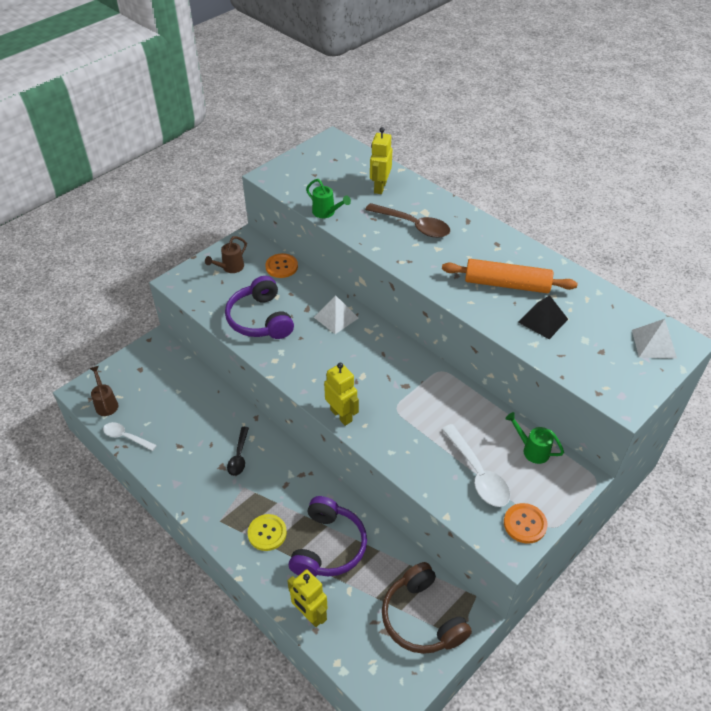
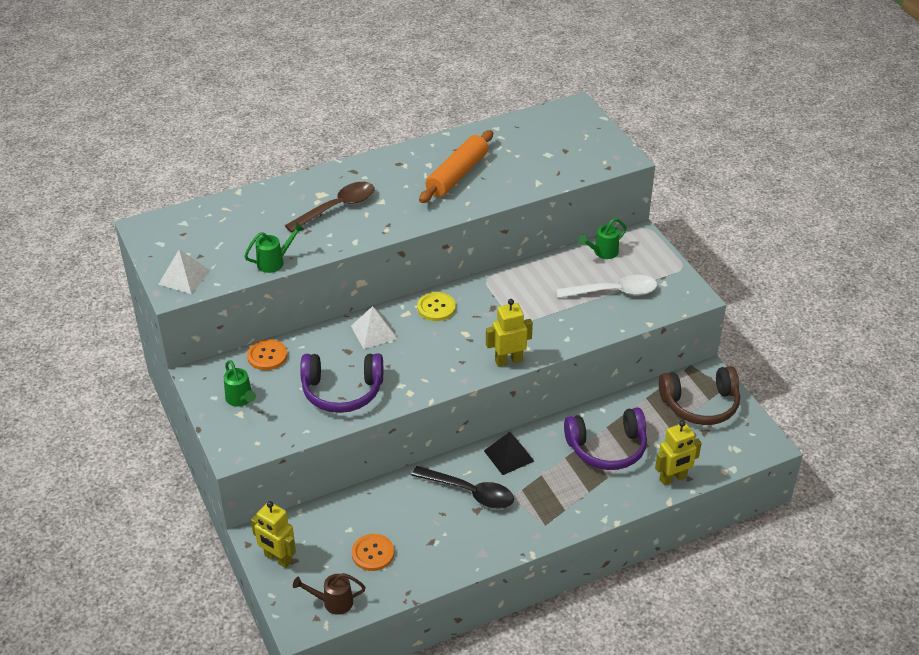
camera: 70 degrees left, 5 degrees down
(126, 437) = (395, 589): white spoon -> none
(230, 268) = (240, 399): brown watering can -> green watering can
(239, 456) = (470, 492): black spoon -> black spoon, size x1.57
(267, 533) = (574, 490): yellow button -> yellow button (436, 308)
(328, 547) = (607, 448): purple headphones -> purple headphones turned 135 degrees clockwise
(380, 187) = (258, 214): yellow robot -> yellow robot (278, 559)
(525, 524) = (674, 281): orange button -> orange button (373, 553)
(543, 320) = (513, 169): black pyramid -> black pyramid (509, 456)
(654, 344) = (570, 121): white pyramid -> white pyramid (184, 277)

